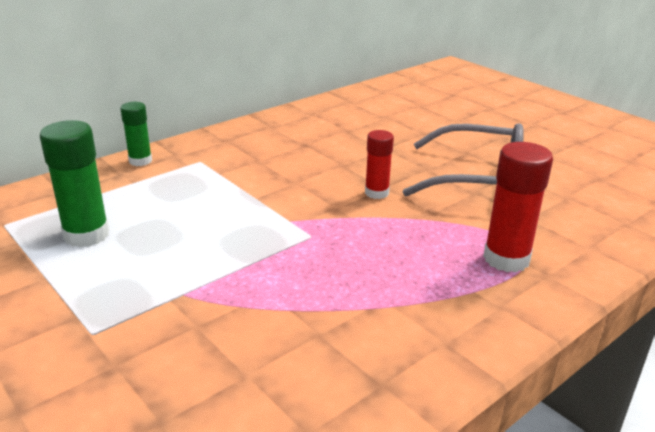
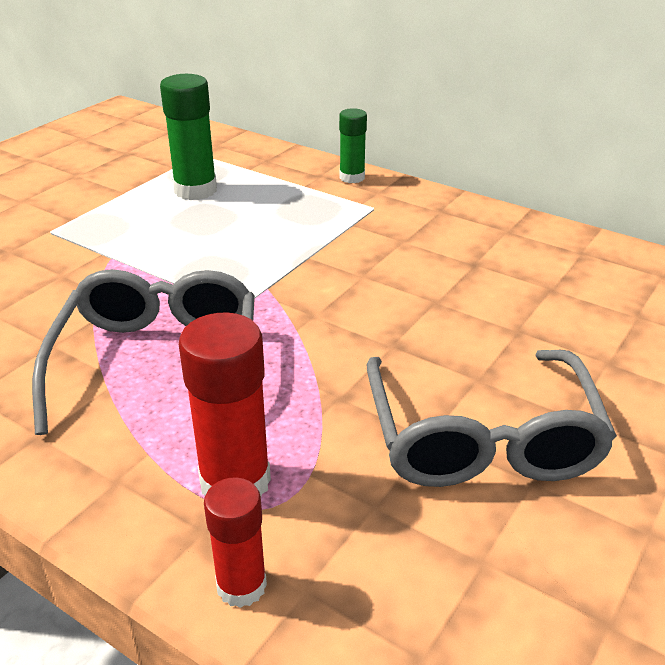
camera: 75 degrees right, 5 degrees up
(370, 278) = (158, 363): none -> grey glasses
(376, 193) = (370, 341): red glue stick -> red glue stick (241, 586)

